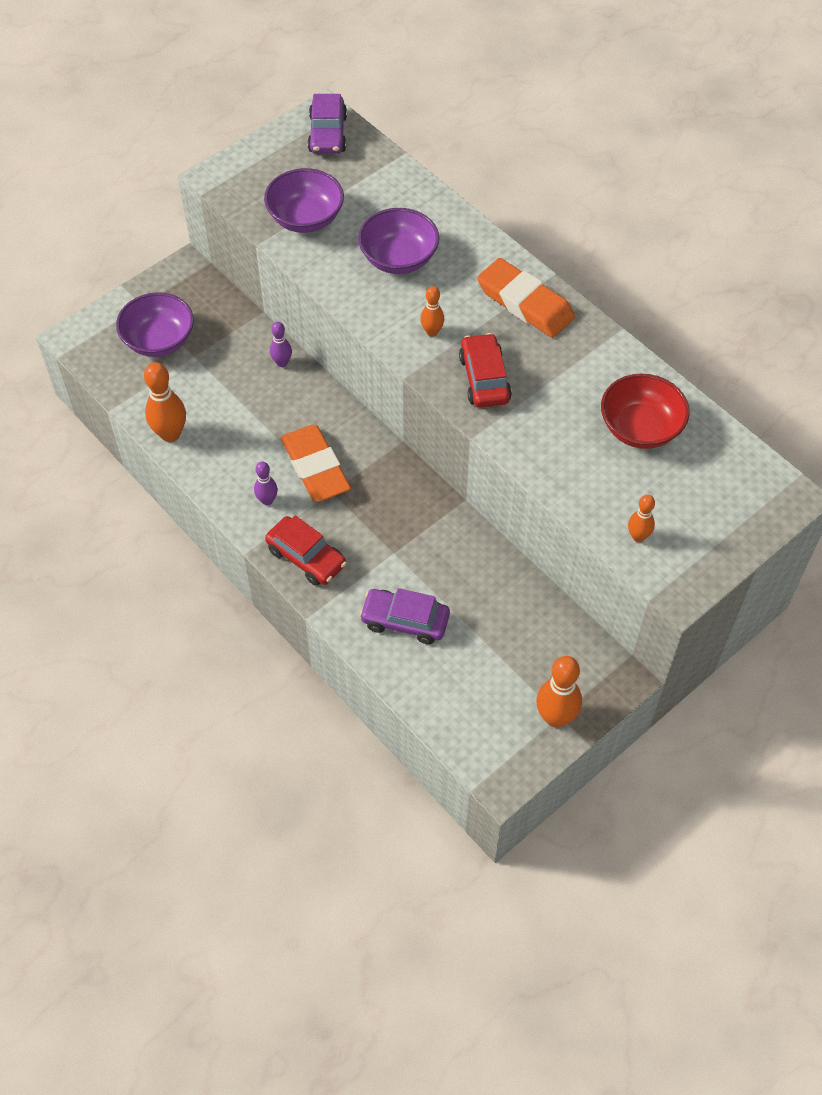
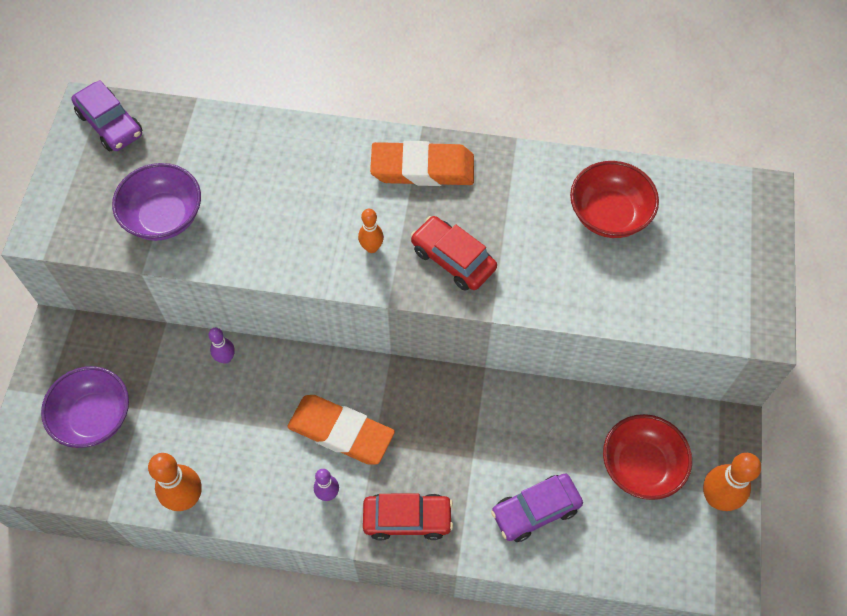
camera: 40 degrees left, 5 degrees up
(398, 258) = (281, 200): purple bowl -> none
(518, 651) = (641, 466): none -> red bowl
(638, 536) = (693, 309): orange bowling pin -> none

